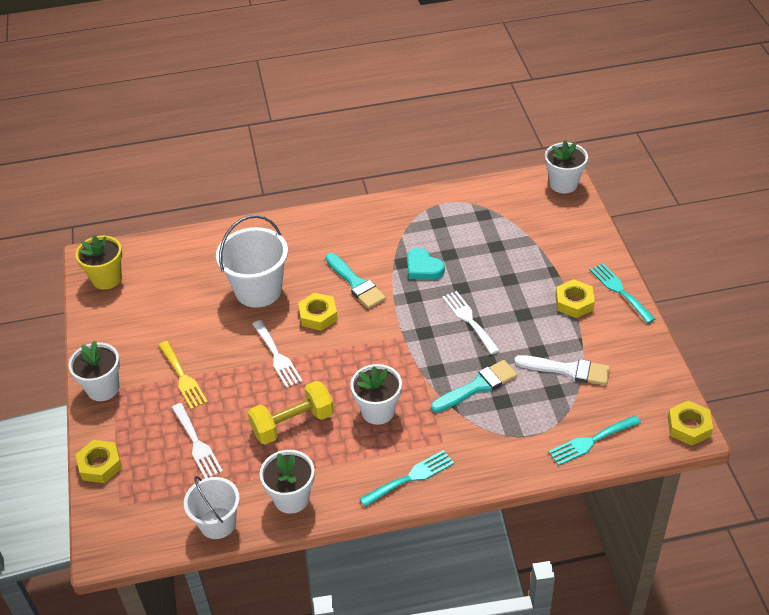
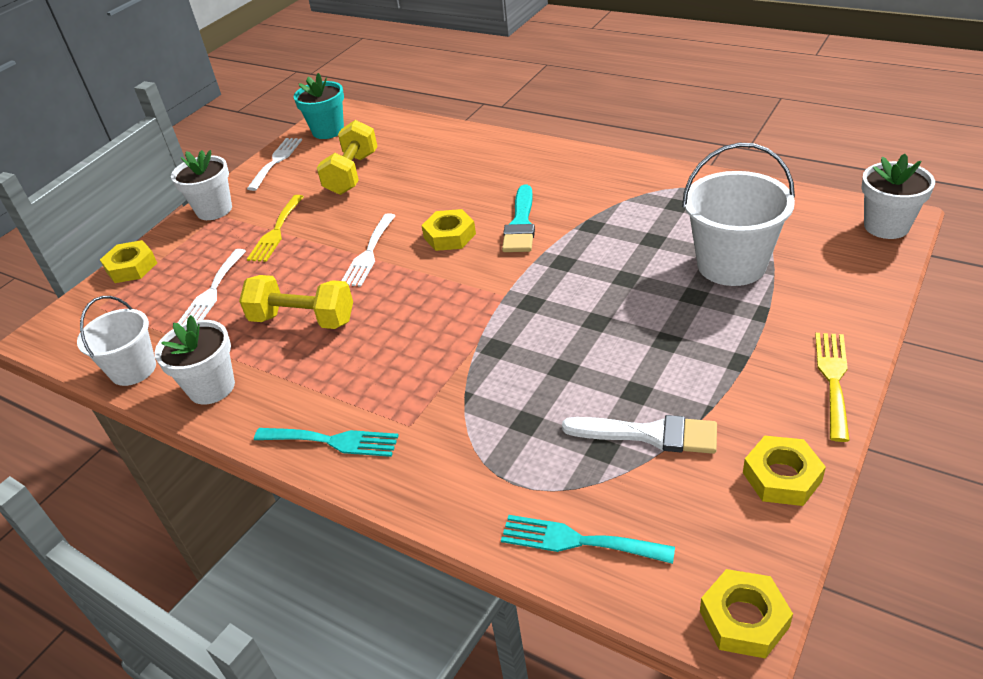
camera: 45 degrees right, 5 degrees down
(107, 279) = (328, 131): yellow flower pot -> turquoise flower pot
(180, 305) = (352, 174): none -> yellow dumbbell
(258, 290) = (427, 190): white bucket -> white bucket (731, 264)
(378, 411) = (388, 354): white flower pot -> none
(423, 268) = (607, 240): turquoise heart -> none
(469, 320) = (595, 315): white fork -> white fork (276, 161)
(477, 386) = (518, 389): turquoise brush -> none
(567, 370) = (649, 434): white brush -> white brush turned 45 degrees counterclockwise
(574, 302) = (750, 361): yellow nut -> yellow nut (782, 477)
(619, 290) = (833, 379): turquoise fork -> yellow fork

